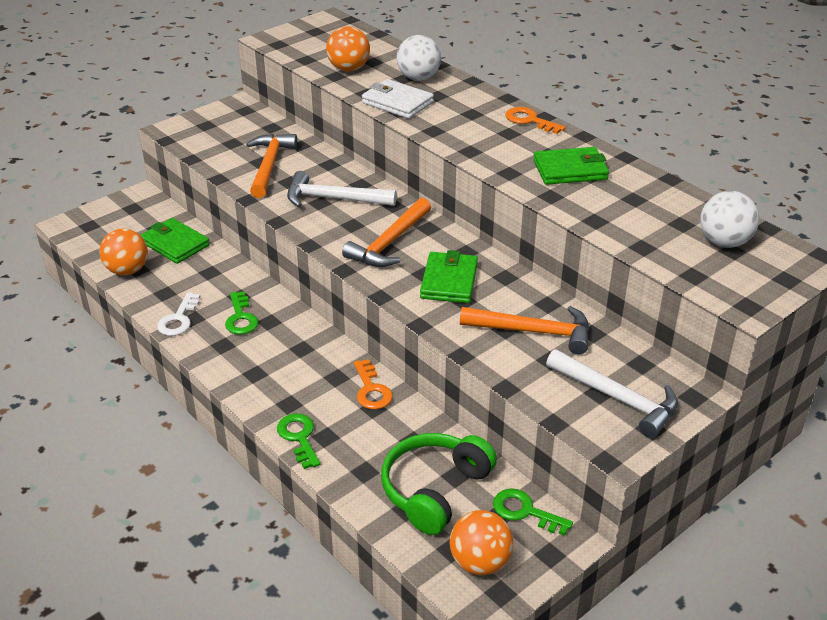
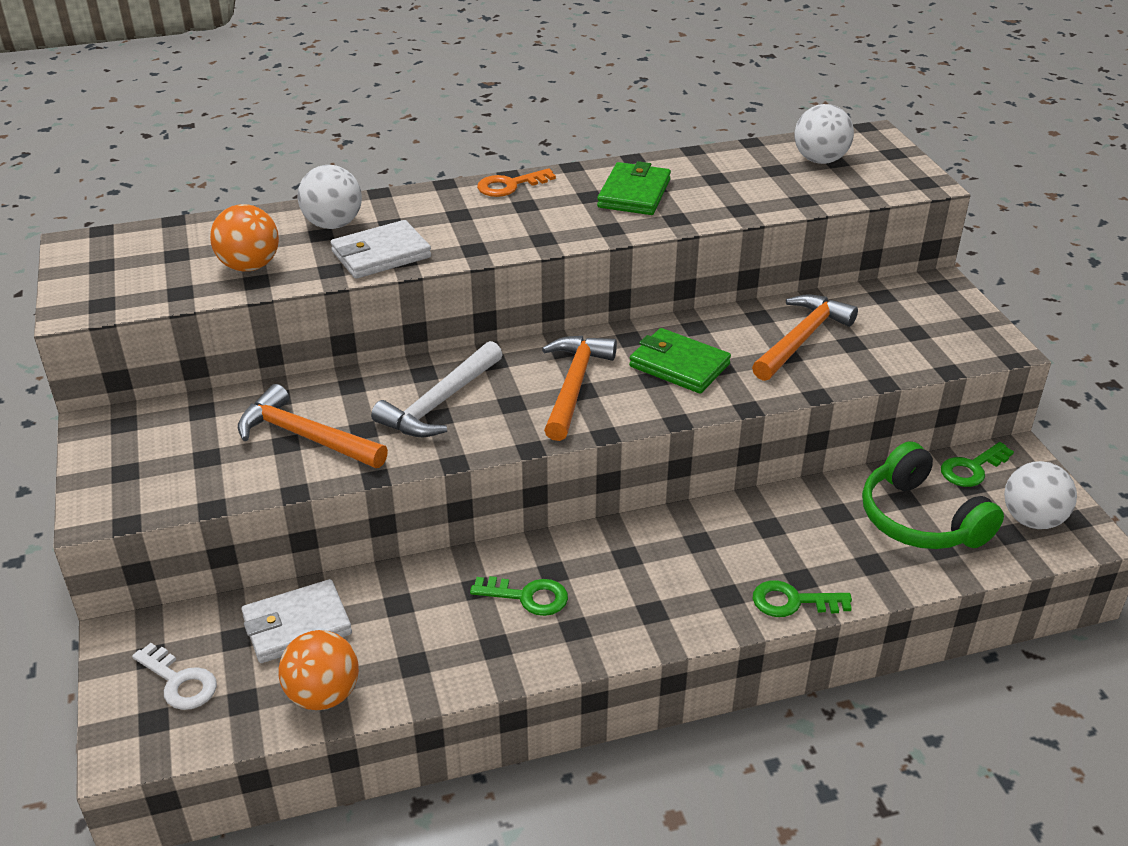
camera: 65 degrees left, 0 degrees up
(175, 244) = (297, 625): green wallet -> white wallet
(179, 319) = (488, 661): white key -> white key (179, 682)
(371, 390) = (737, 519): orange key -> none
(389, 243) = (574, 385): orange hammer -> orange hammer turned 135 degrees counterclockwise
(480, 562) = (1032, 520): orange ball -> white ball
(617, 398) = (928, 324): white hammer -> none

